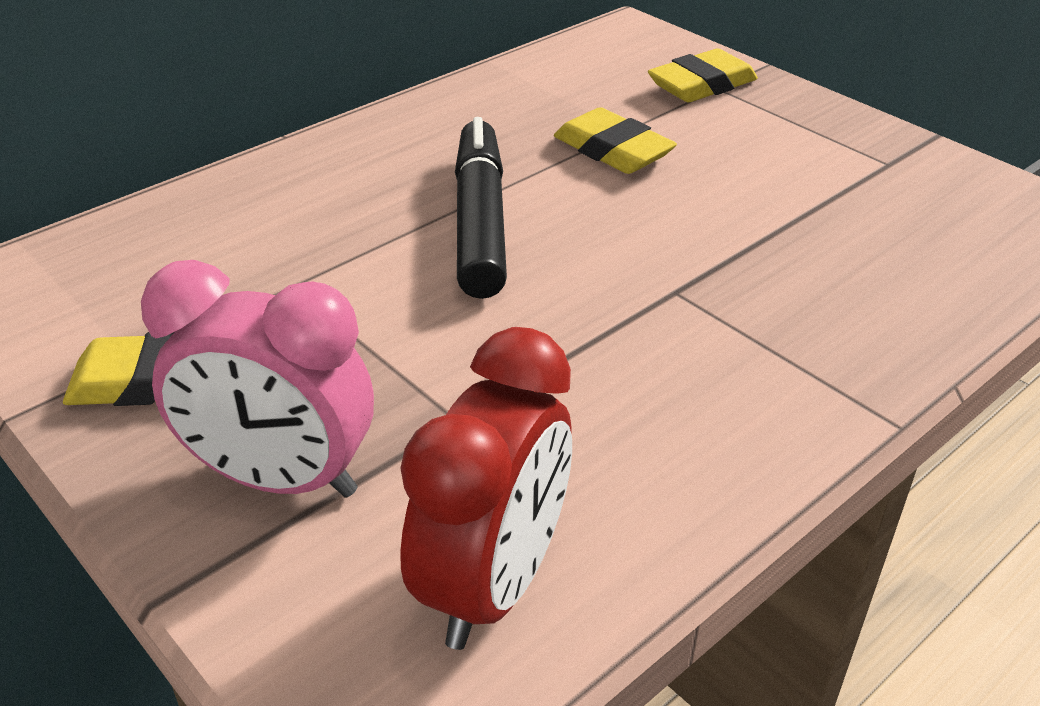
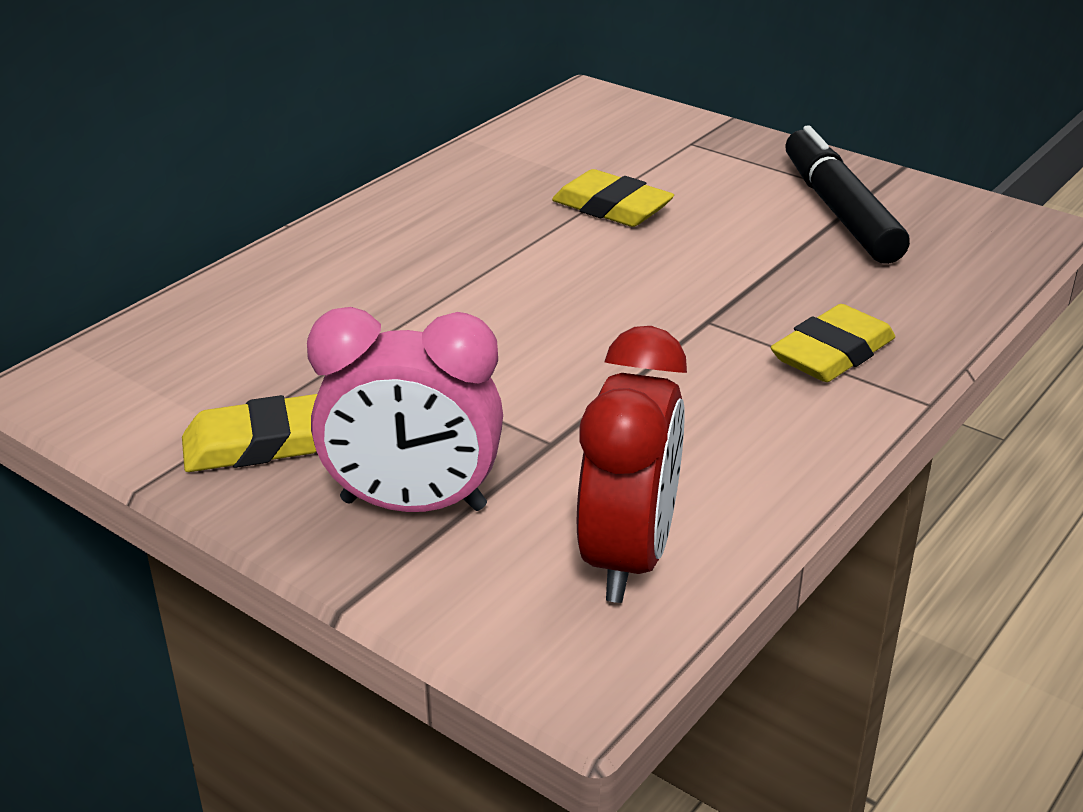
camera: 10 degrees left, 5 degrees down
(479, 222) = (510, 282): black marker -> black marker (839, 211)
(702, 85) = (676, 142): yellow eraser -> yellow eraser (832, 353)

